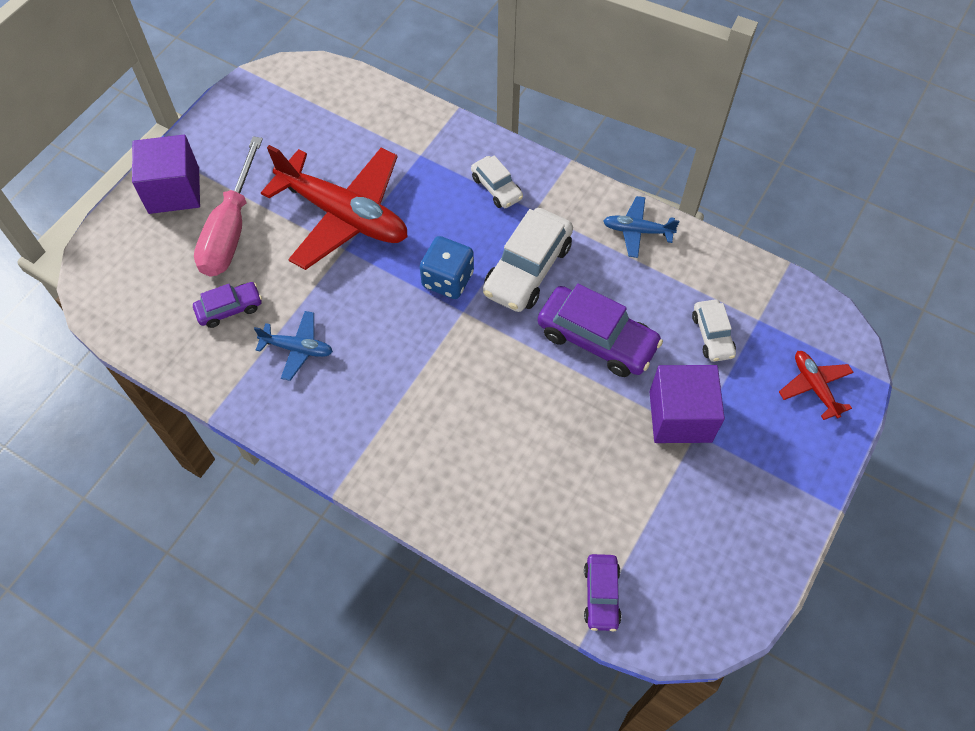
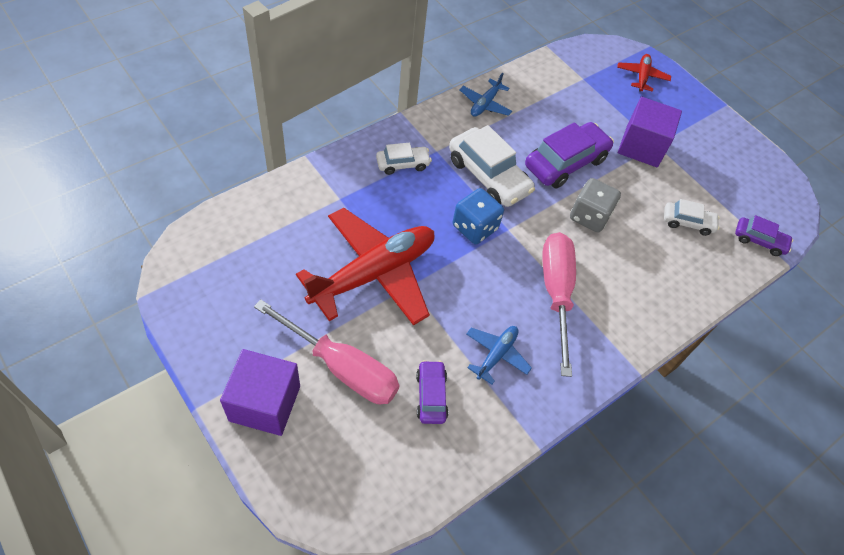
camera: 75 degrees left, 5 degrees down
(400, 381) = (556, 293): none -> pink screwdriver
(527, 386) = (589, 216): none -> grey dice
(712, 335) = (586, 104): white car -> white car (687, 222)
(814, 387) = (642, 77): red plane -> red plane turned 105 degrees clockwise

